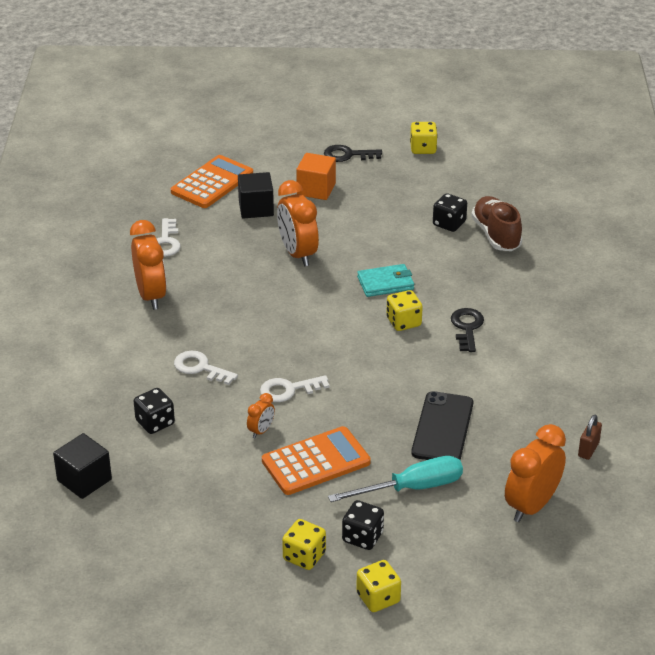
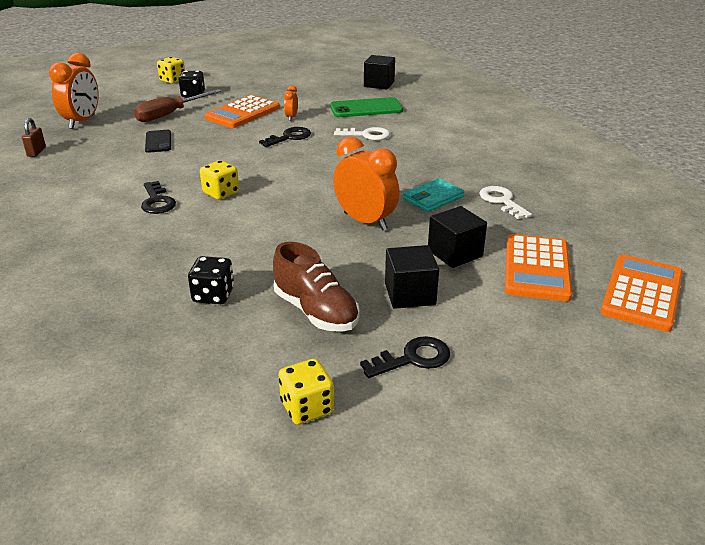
camera: 155 degrees right, 5 degrees down
(151, 296) = (458, 163): orange clock -> none
(155, 422) = (366, 108): black dice -> green phone
(168, 151) = (642, 293): none -> orange calculator
(288, 390) = (289, 137): white key -> black key
(304, 556) = (224, 84): yellow dice -> none
(316, 189) = (410, 294): orange cube -> black cube
(385, 283) = (256, 218): turquoise wallet -> turquoise wallet (433, 198)
(412, 488) = (170, 114): turquoise screwdriver -> brown screwdriver
(442, 428) = (158, 141): black phone -> black phone, size x0.63
(496, 235) = (146, 296): brown shoe -> brown shoe (316, 311)

